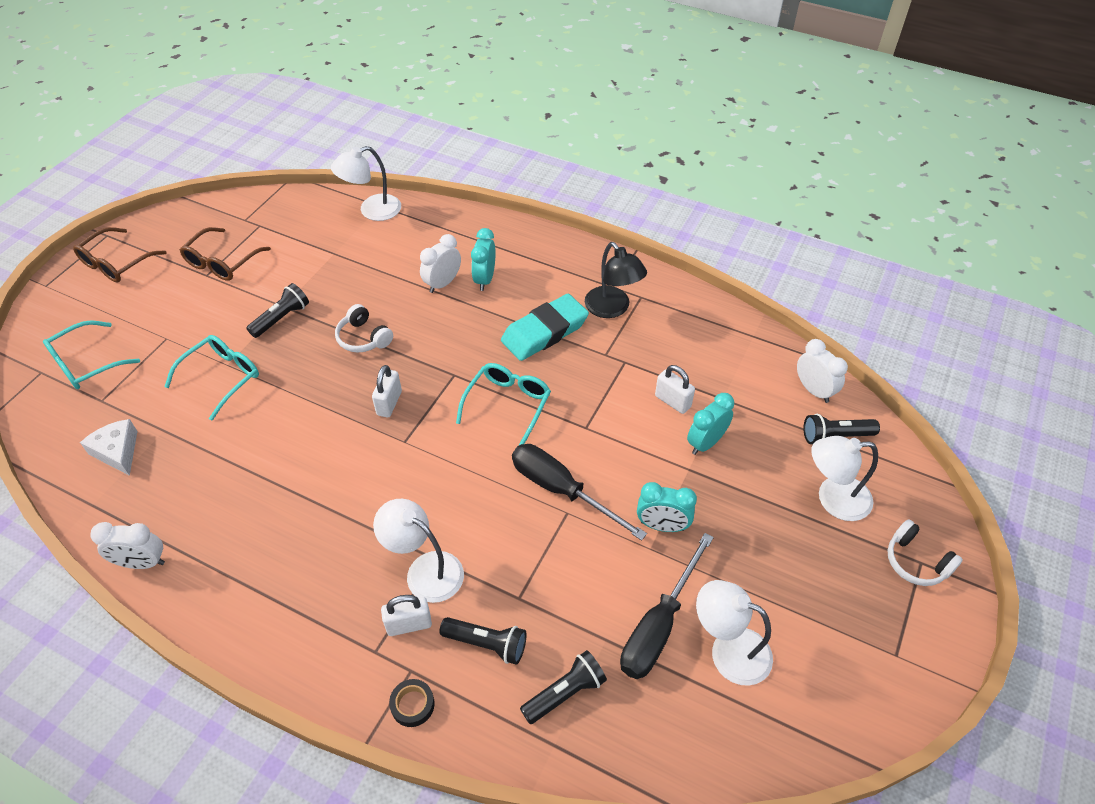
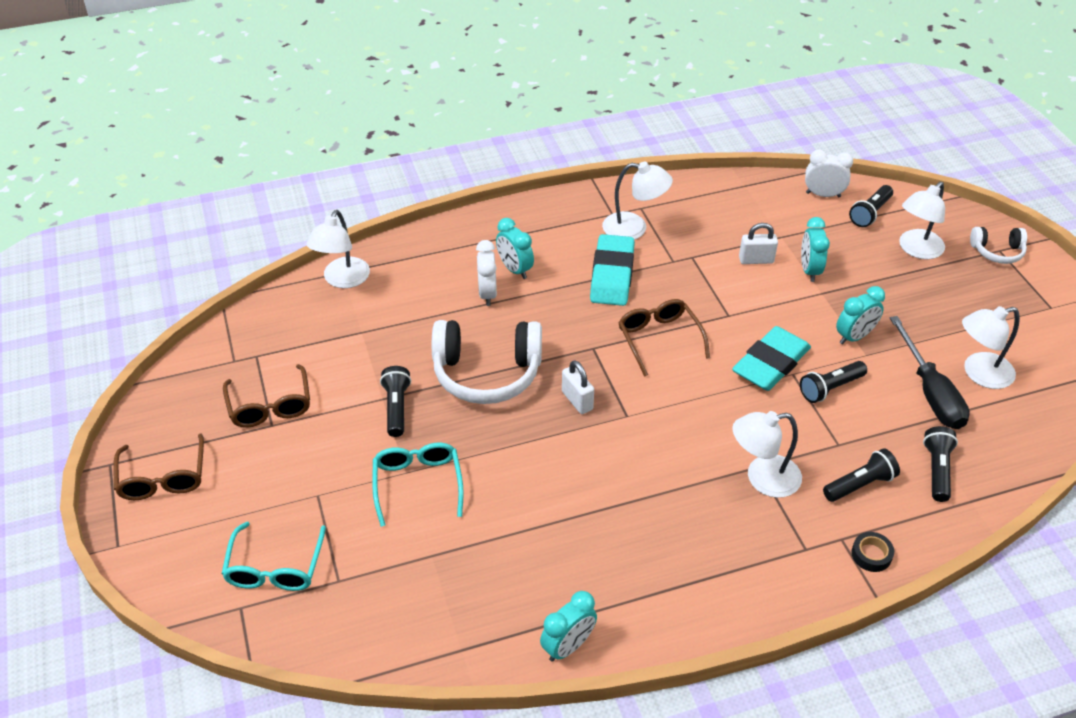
camera: 45 degrees left, 5 degrees down
(117, 451) = (418, 600): white cheese -> none
(142, 563) = (568, 646): white clock -> turquoise clock
(363, 338) = (487, 373): white headphones -> white headphones, size x1.93
(409, 624) = (801, 516): white padlock -> none
(508, 404) = (659, 339): turquoise glasses -> brown glasses
(561, 490) = (770, 363): black screwdriver -> turquoise eraser
(579, 549) = (830, 388): none -> black flashlight
(612, 309) = (634, 228): black lamp -> white lamp

